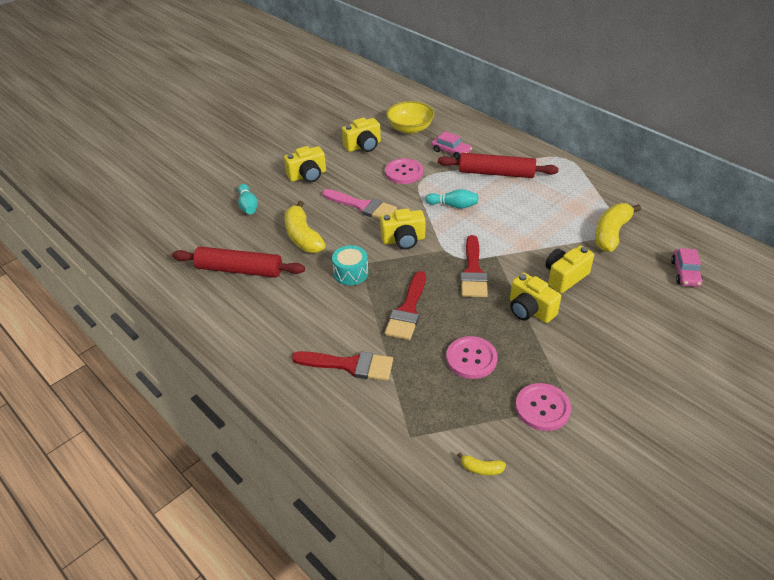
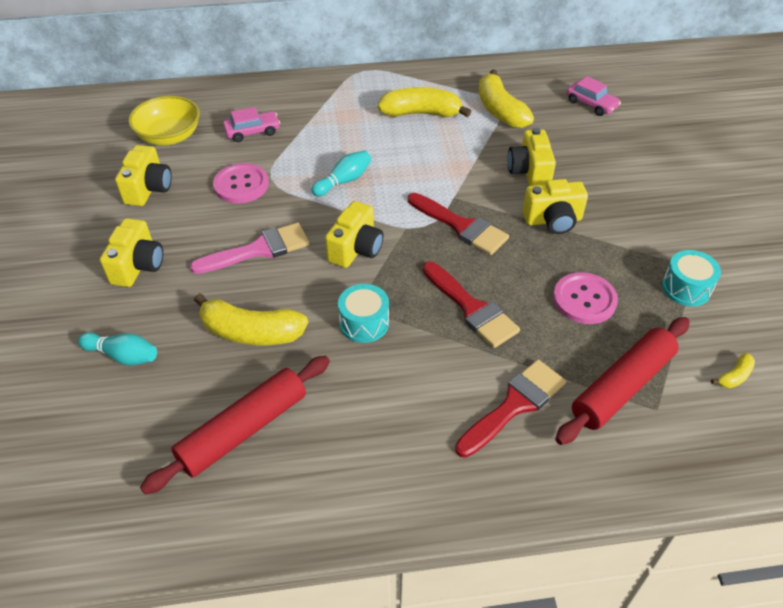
camera: 55 degrees left, 5 degrees up
(496, 173) = (329, 123): red rolling pin -> red rolling pin (622, 386)
(542, 408) = (686, 288): pink button -> turquoise drum
(558, 202) = (421, 113): none -> yellow banana

